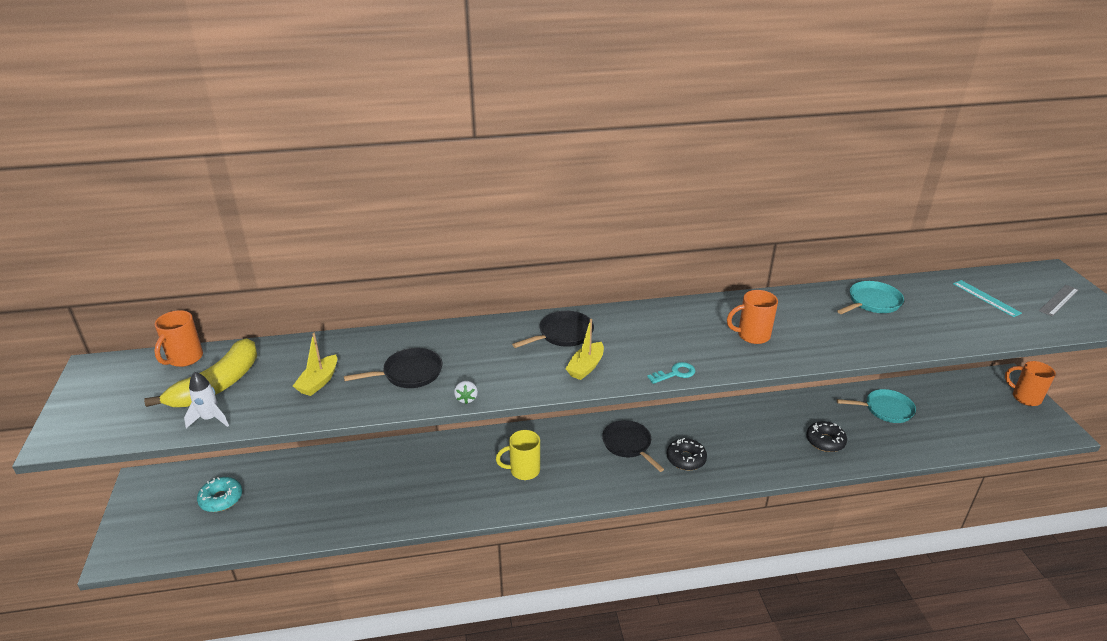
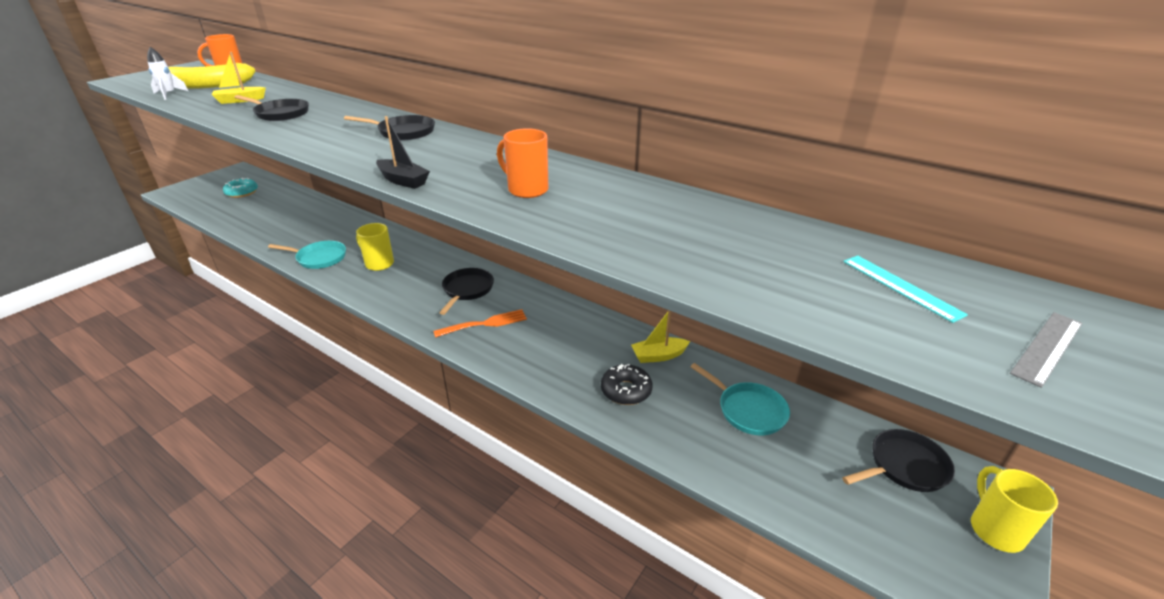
camera: 45 degrees right, 0 degrees up
(466, 398) = (267, 135): white strawberry -> none
(586, 367) = (364, 151): yellow boat -> yellow boat (658, 356)
(675, 373) = (403, 181): turquoise key -> black boat
(686, 459) = (485, 323): black donut -> orange fork
(872, 302) = (717, 223): turquoise pan -> turquoise pan (319, 258)
(969, 392) = (904, 466): none -> black pan
(986, 298) = (900, 287): turquoise ruler -> turquoise ruler turned 45 degrees counterclockwise
(1025, 397) = (995, 529): orange mug -> yellow mug
(1059, 300) = (1047, 347): grey ruler -> grey ruler turned 45 degrees counterclockwise

